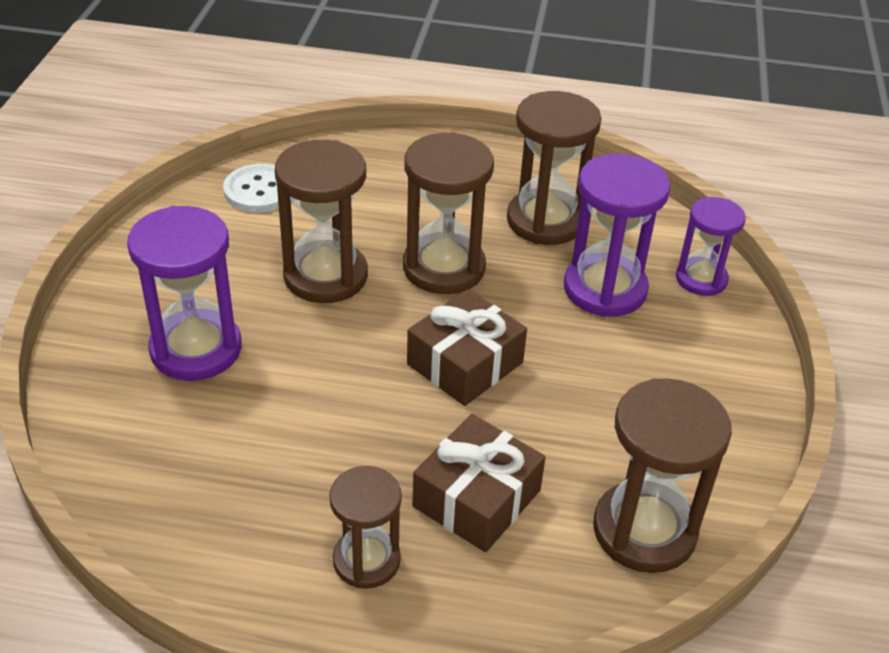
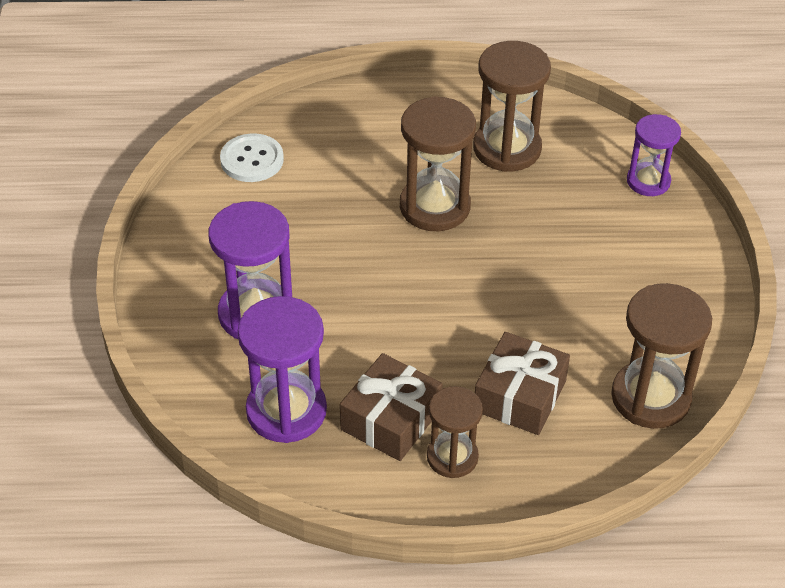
camera: 10 degrees left, 5 degrees up
(325, 276) = (338, 231): brown hourglass -> none
(465, 363) = (478, 288): brown gift -> brown gift (391, 419)
(605, 289) = (572, 204): purple hourglass -> purple hourglass (286, 411)

